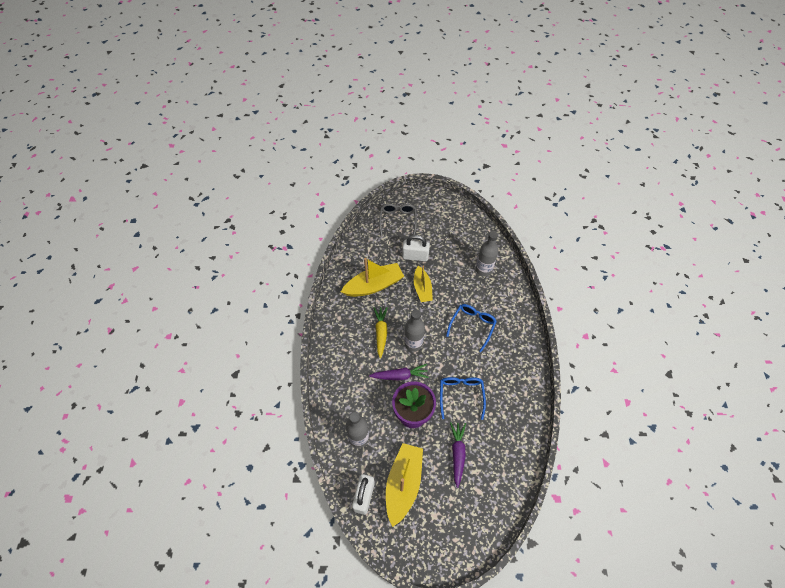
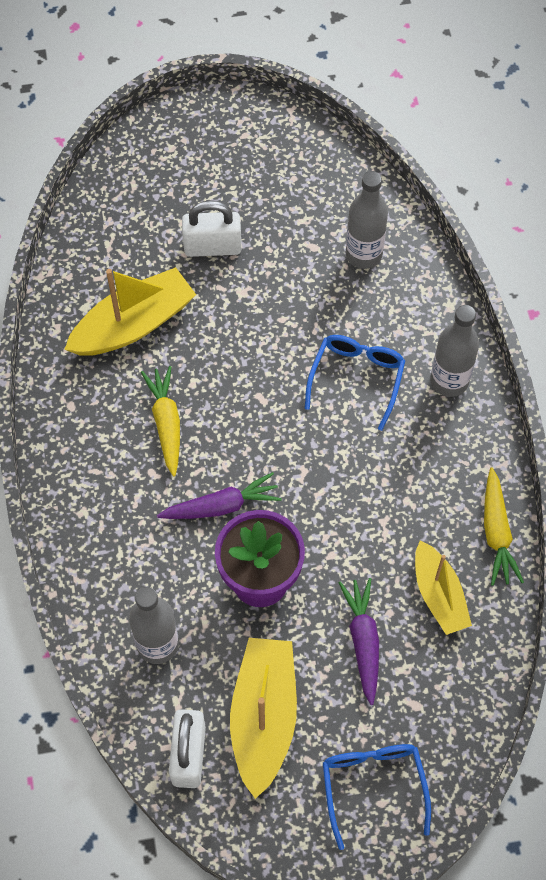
camera: 10 degrees left, 5 degrees up
(398, 220) = (161, 171): grey glasses -> none
(413, 343) = (238, 435): grey bottle -> grey bottle (449, 381)
(422, 288) = (239, 315): yellow boat -> yellow boat (438, 595)
(461, 395) = (353, 524): blue glasses -> blue glasses (373, 785)
(530, 410) = (496, 532): none -> yellow carrot

